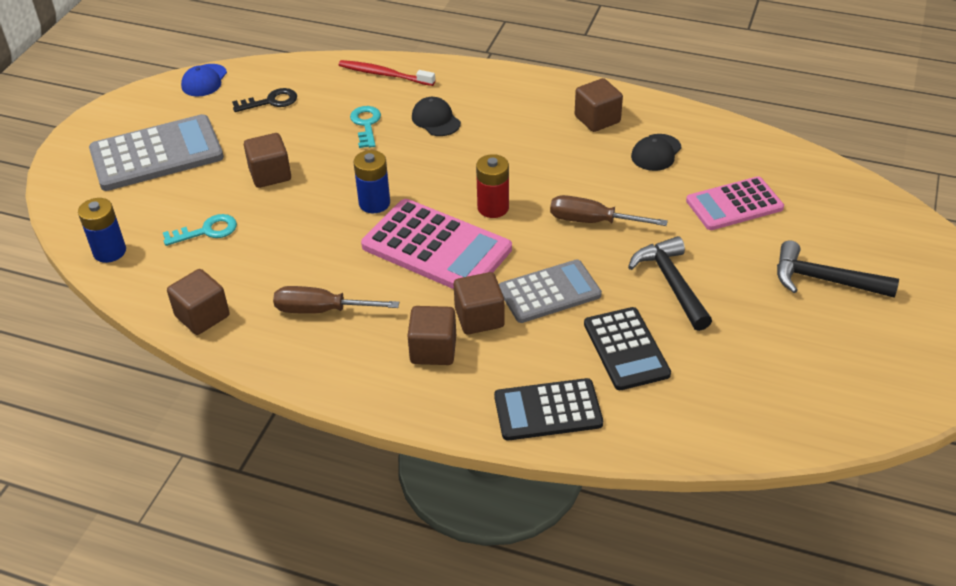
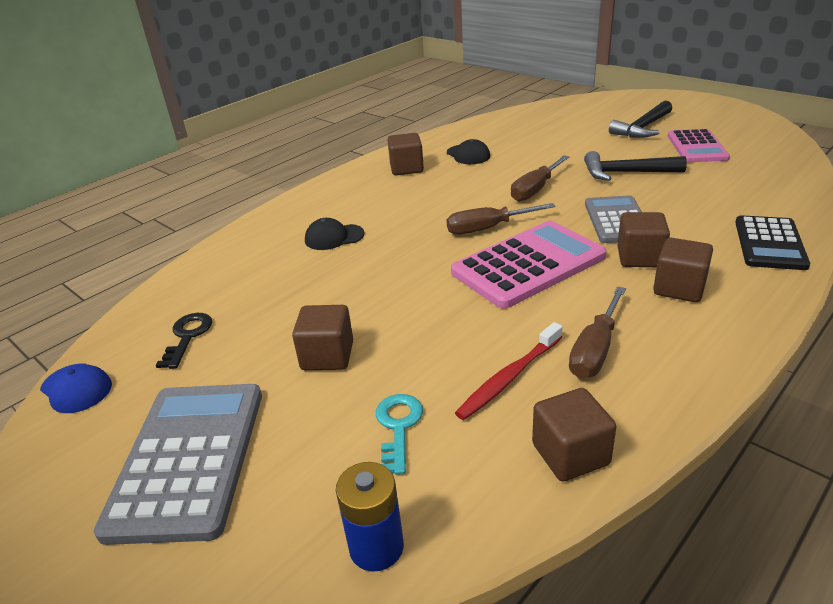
camera: 65 degrees left, 10 degrees down
(366, 124) = (301, 277): turquoise key -> none
(374, 203) = (436, 290): blue battery -> none
(384, 74) = (229, 254): red toothbrush -> red toothbrush (509, 378)
(493, 208) = (488, 228): red battery -> brown screwdriver
(626, 349) = (698, 200): black calculator -> none
(734, 204) = (548, 140): pink calculator -> pink calculator (697, 147)

